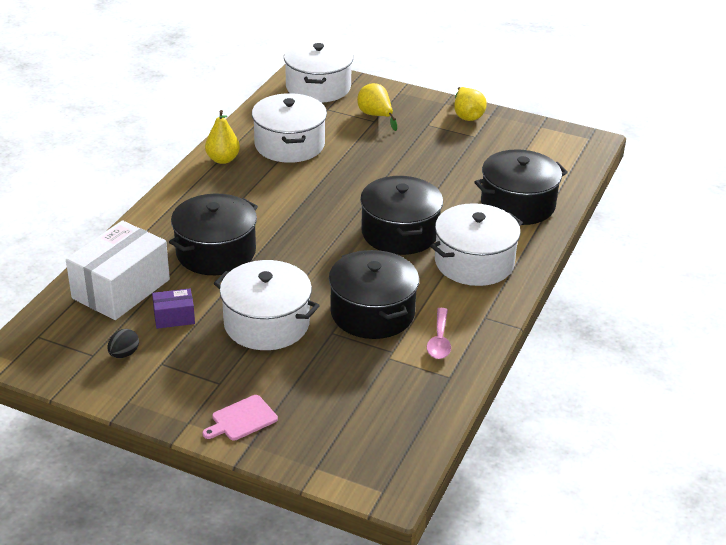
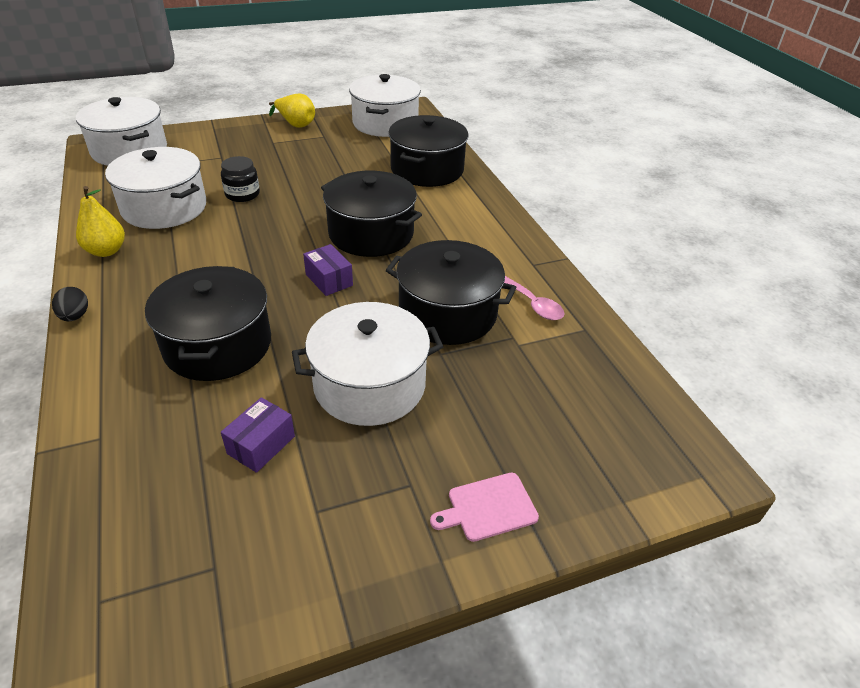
camera: 45 degrees left, 5 degrees up
(121, 289) = (150, 454): white box -> none
(124, 354) = (255, 534): black egg -> black egg (75, 316)
(242, 419) = (488, 507): pink cutting board -> pink cutting board turned 60 degrees clockwise
(328, 249) = (329, 280): none -> purple box
(351, 159) = (242, 194): none -> black jar
(376, 116) = (217, 153): yellow pear -> none
(474, 262) = (461, 227): white pot -> white pot (385, 123)

